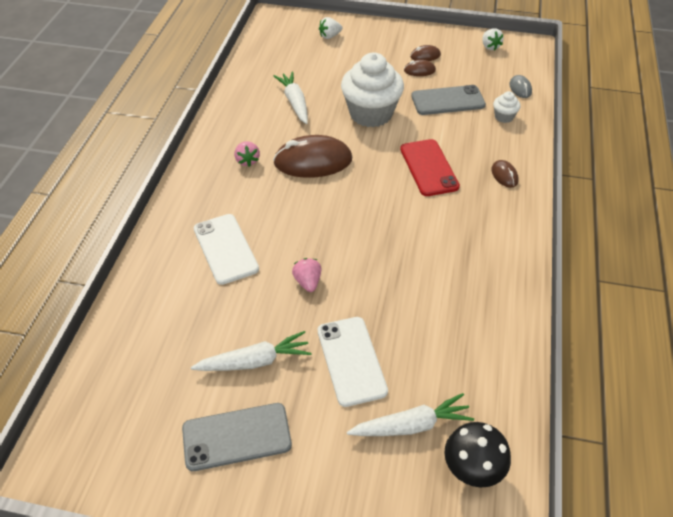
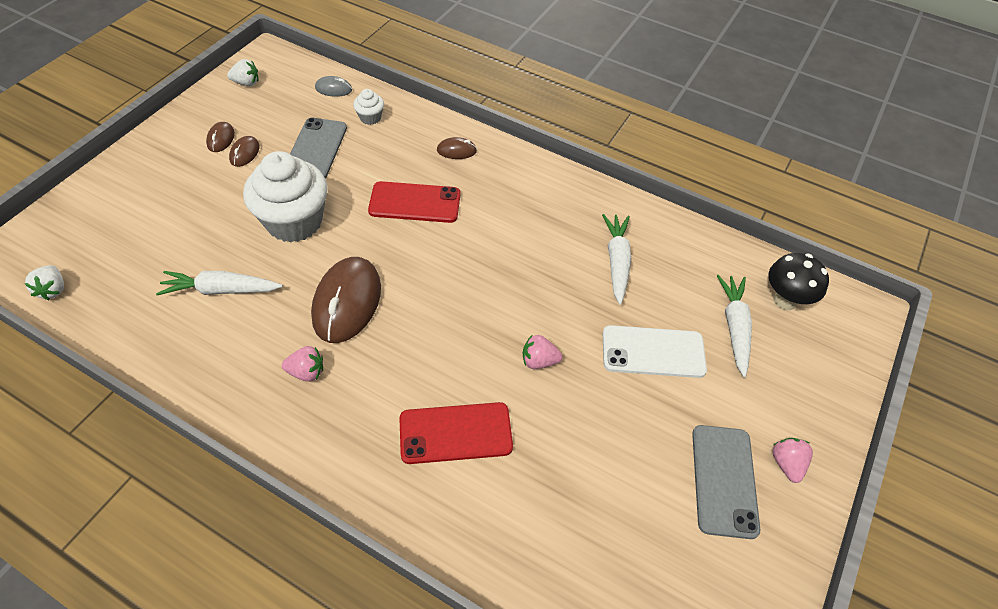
camera: 75 degrees left, 5 degrees up
(225, 249) = (455, 433): white phone -> red phone
(255, 361) = (633, 440): white carrot -> white carrot (617, 261)
(269, 490) = (786, 464): none -> pink strawberry
(330, 36) = (104, 213): white strawberry -> white strawberry (53, 290)

